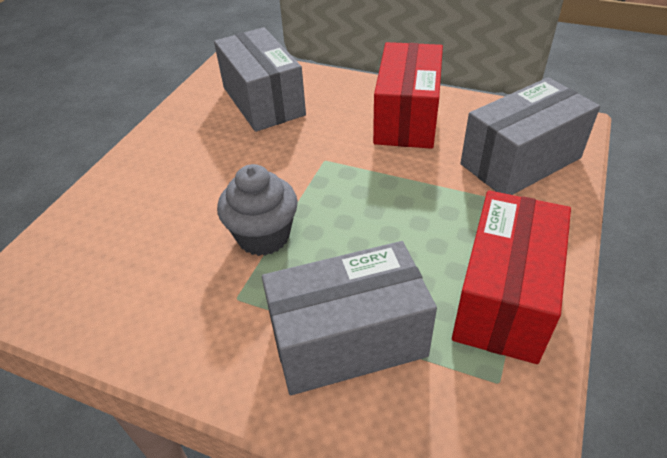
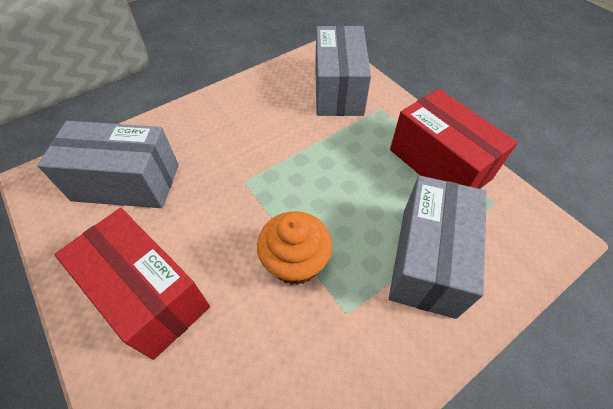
camera: 60 degrees left, 10 degrees up
(263, 236) = (295, 263): grey cupcake -> orange cupcake
(406, 118) = (245, 112): red box -> red box (149, 294)

